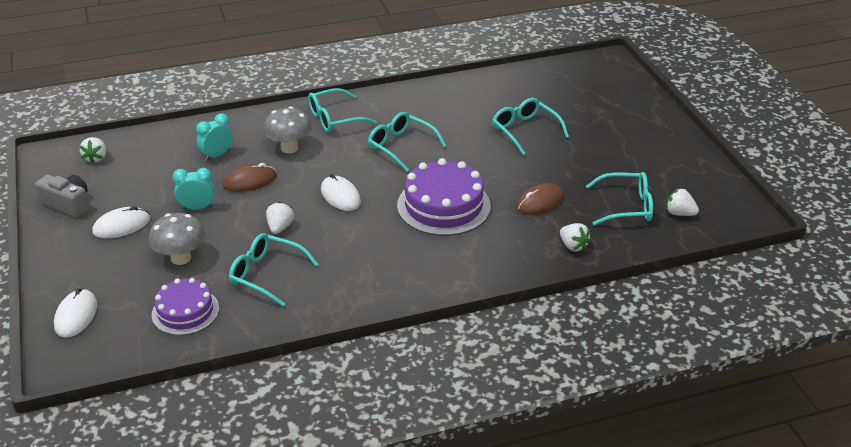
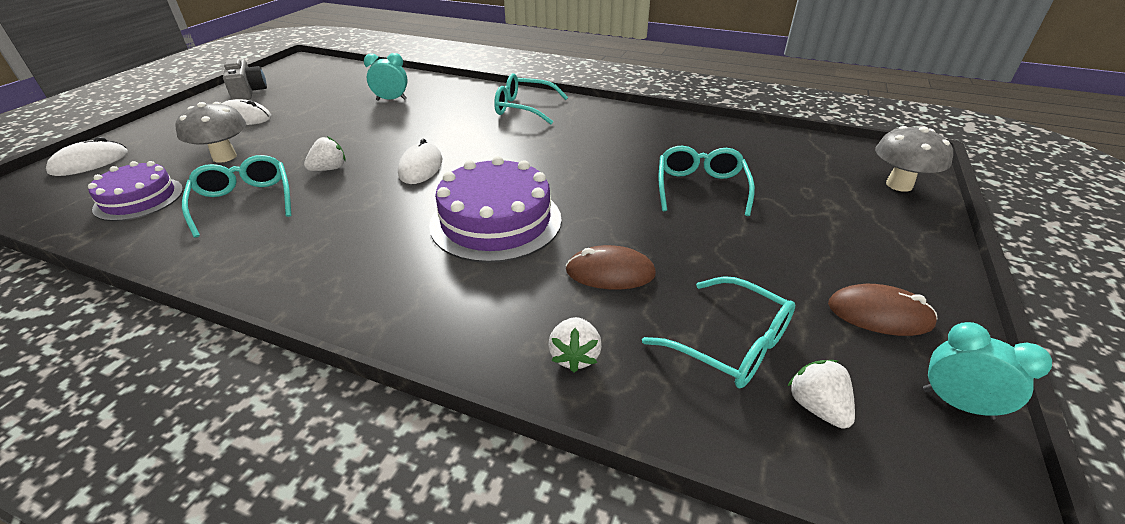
camera: 40 degrees right, 0 degrees up
(96, 158) = (320, 73): white strawberry -> none
(197, 207) = (308, 127): turquoise clock -> turquoise clock (957, 403)
(250, 181) = (378, 125): brown mouse -> brown mouse (879, 314)
(289, 148) = (450, 115): grey mushroom -> grey mushroom (899, 185)
(401, 146) = (544, 150): turquoise glasses -> none

